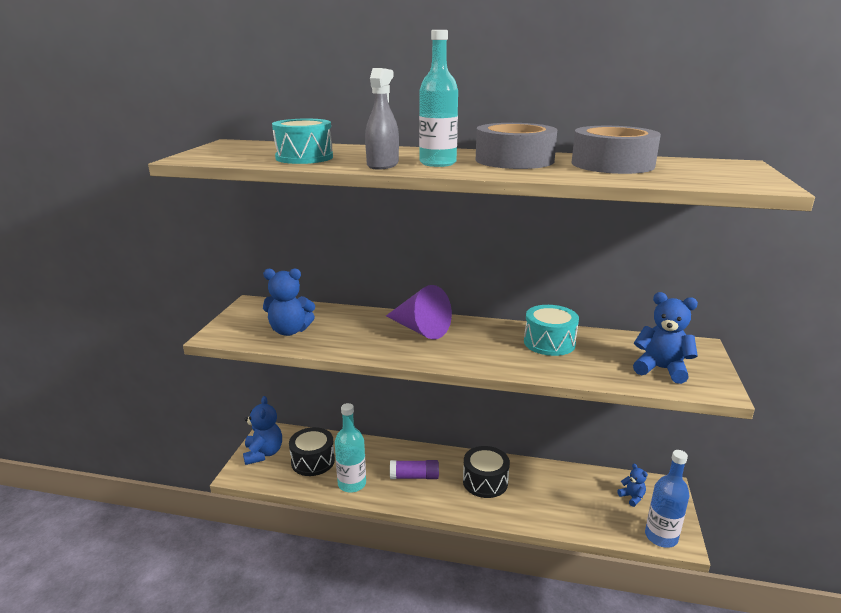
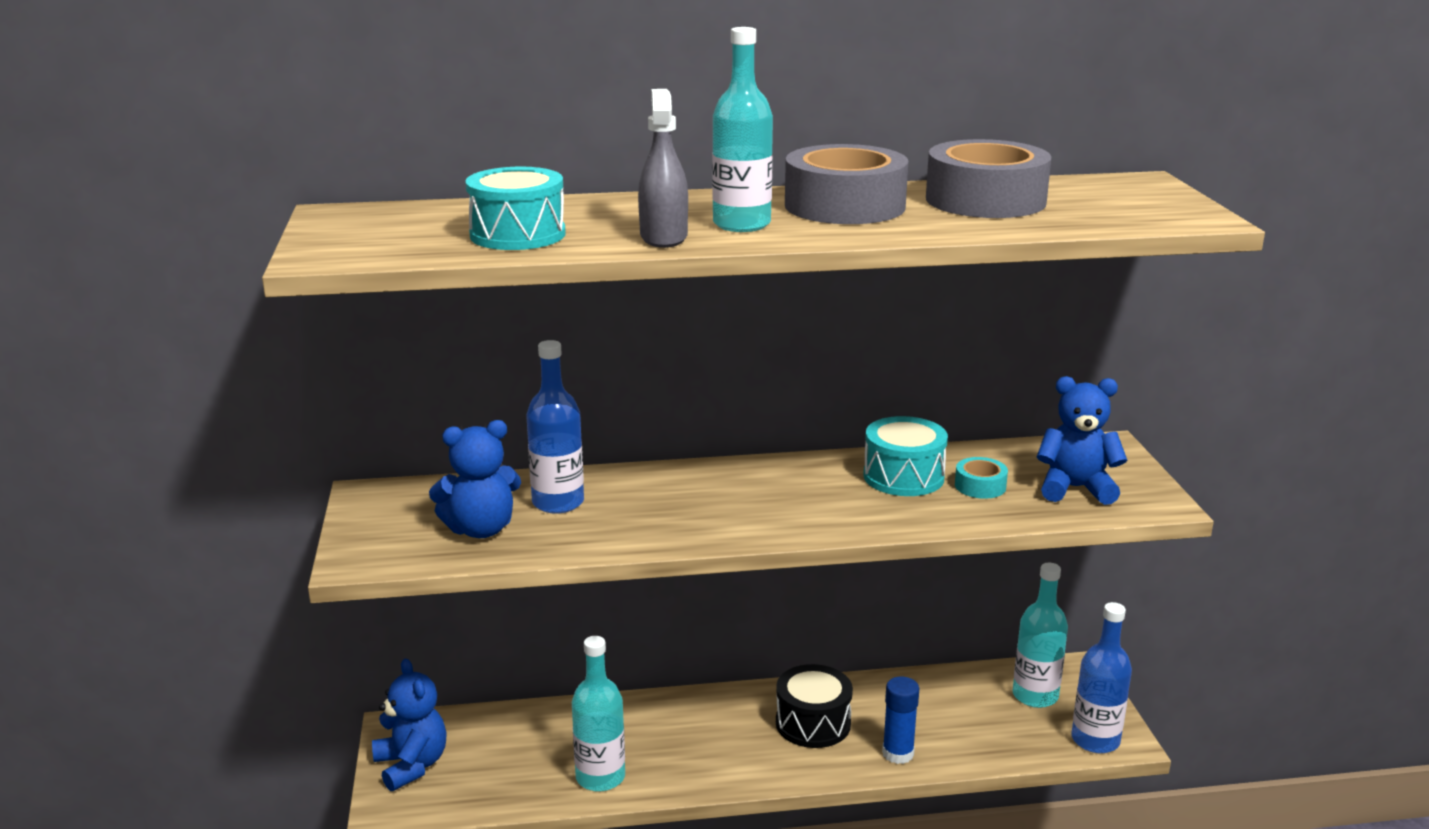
camera: 20 degrees left, 0 degrees up
(313, 461) = (510, 757): black drum -> none
(340, 324) = (558, 502): none -> blue bottle
(414, 477) = (697, 742): purple glue stick -> none
(420, 329) = (695, 489): purple cone -> none
(527, 513) = (898, 753): none -> blue glue stick
(596, 356) = (980, 486): none -> turquoise tape
(632, 497) = (1035, 695): blue teddy bear -> turquoise bottle

